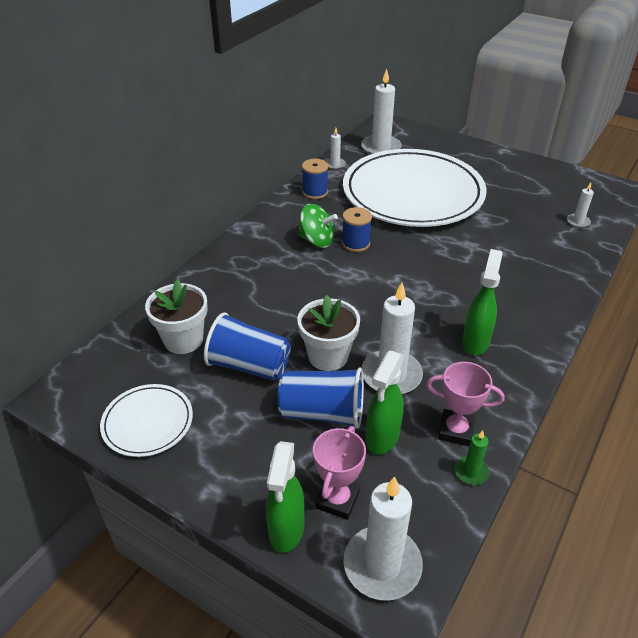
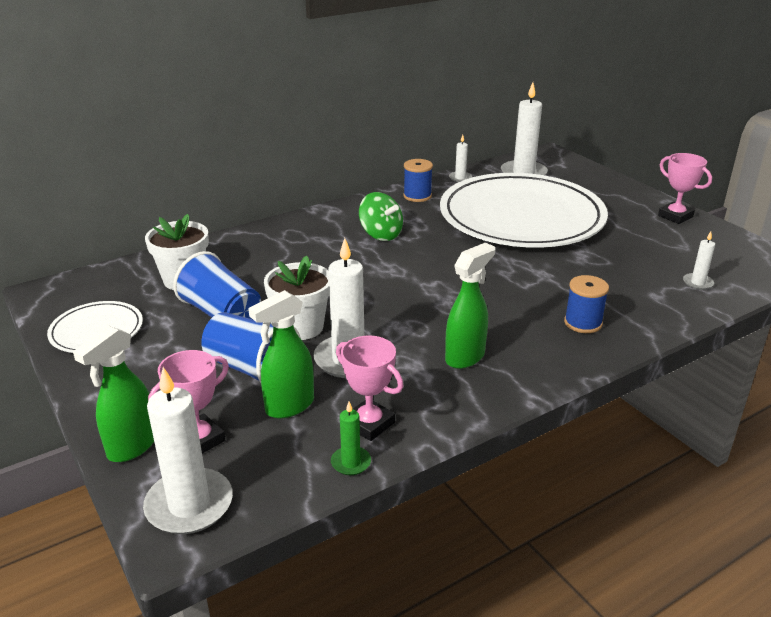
camera: 25 degrees right, 10 degrees down
(355, 243) = (418, 245): blue spool -> blue spool (583, 323)
(519, 164) = (675, 216): none -> pink trophy

